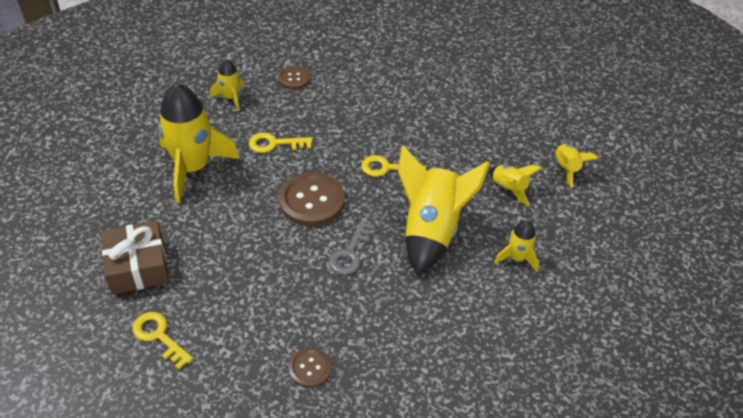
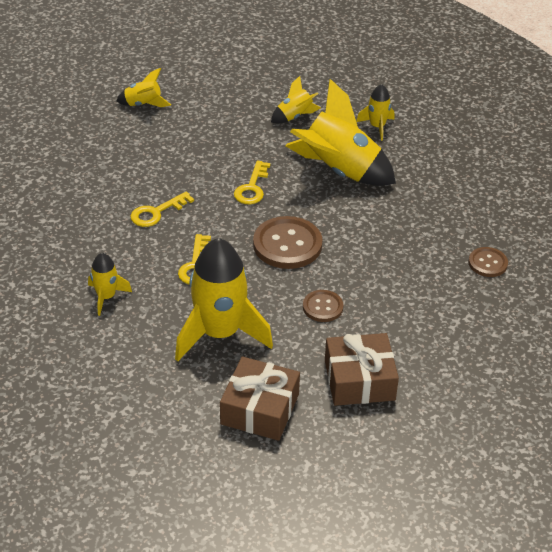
camera: 80 degrees left, 5 degrees down
(106, 202) = (260, 409): none -> brown gift
(159, 336) = (449, 363): yellow key -> yellow key (156, 212)
(294, 78) = (88, 242): brown button -> brown button (322, 307)
(350, 253) = (360, 225): grey key -> none
(566, 168) = (276, 79): yellow rocket -> yellow rocket (143, 104)

